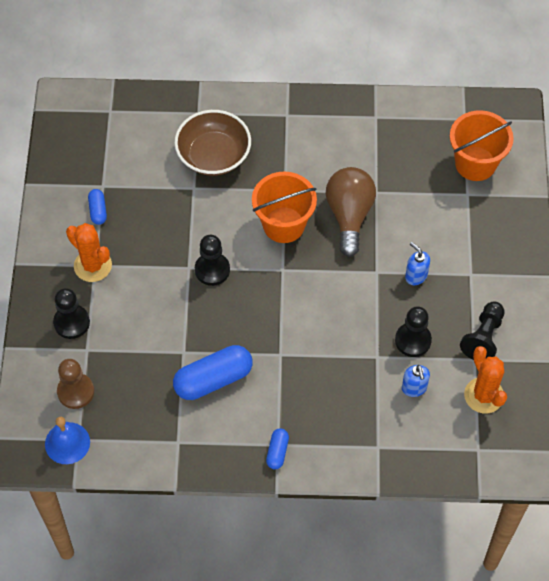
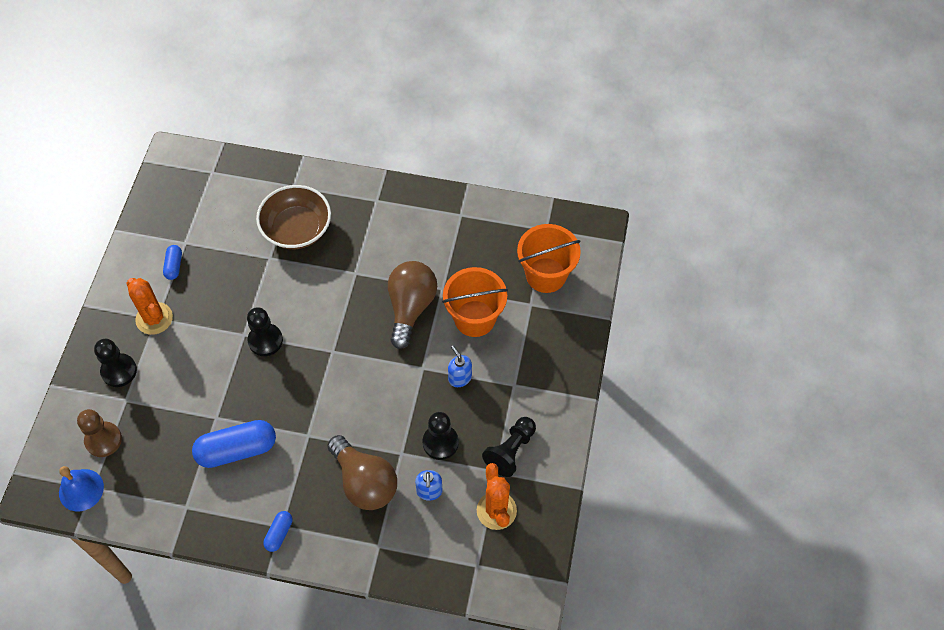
camera: 10 degrees right, 0 degrees up
(283, 225) = (345, 307): orange bucket -> orange bucket (474, 318)
(348, 390) = (364, 482): none -> brown light bulb

